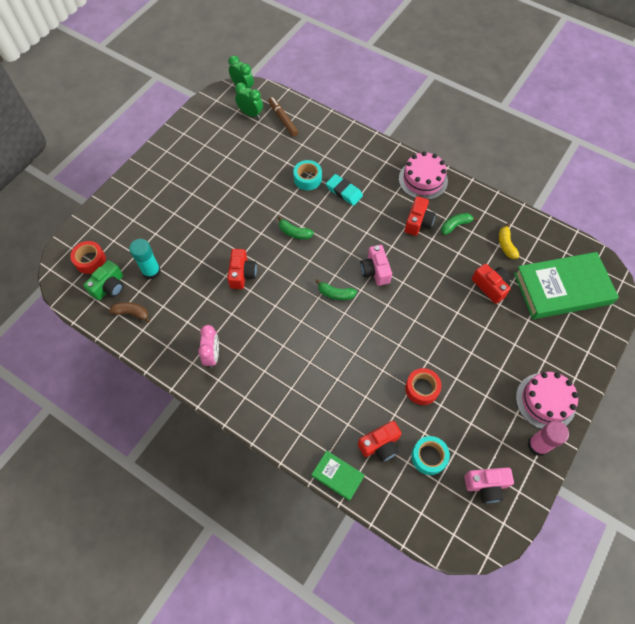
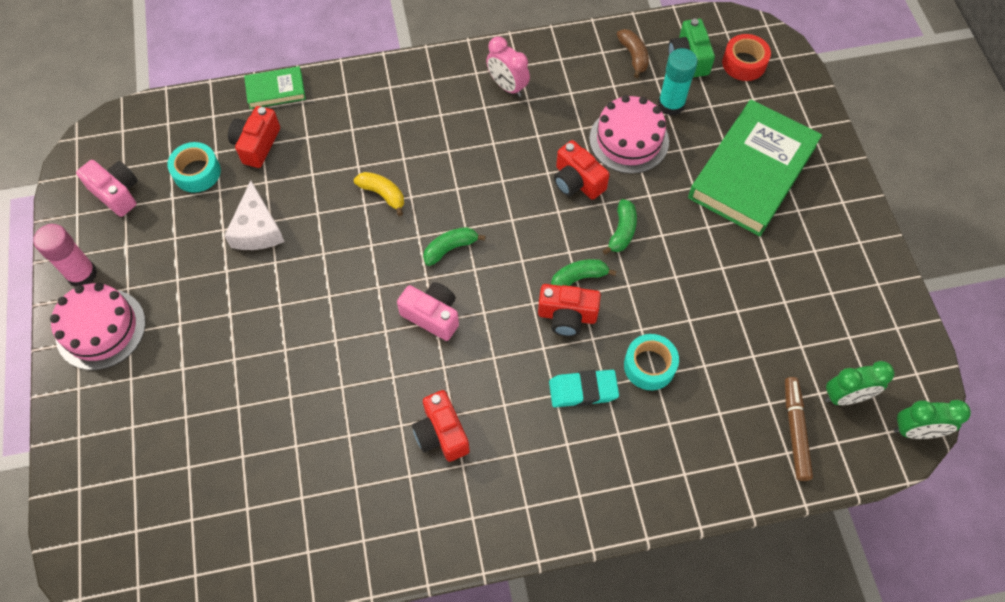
camera: 135 degrees right, 0 degrees up
(131, 313) = (633, 56): brown banana -> brown banana turned 75 degrees counterclockwise
(283, 119) = (795, 430): brown marker -> brown marker turned 105 degrees counterclockwise
(422, 388) = (257, 229): red tape -> white cheese
(423, 180) = (498, 513): pink cake -> pink cake (629, 140)
(455, 225) = (386, 475): green banana -> green banana (622, 231)
(486, 485) = (116, 193): pink camera -> pink camera turned 90 degrees clockwise
(490, 286) = (268, 421): red camera -> red camera (567, 316)
(506, 245) = (291, 508): yellow banana -> yellow banana (382, 194)
(562, 288) = (165, 505): green book -> green book (752, 172)

